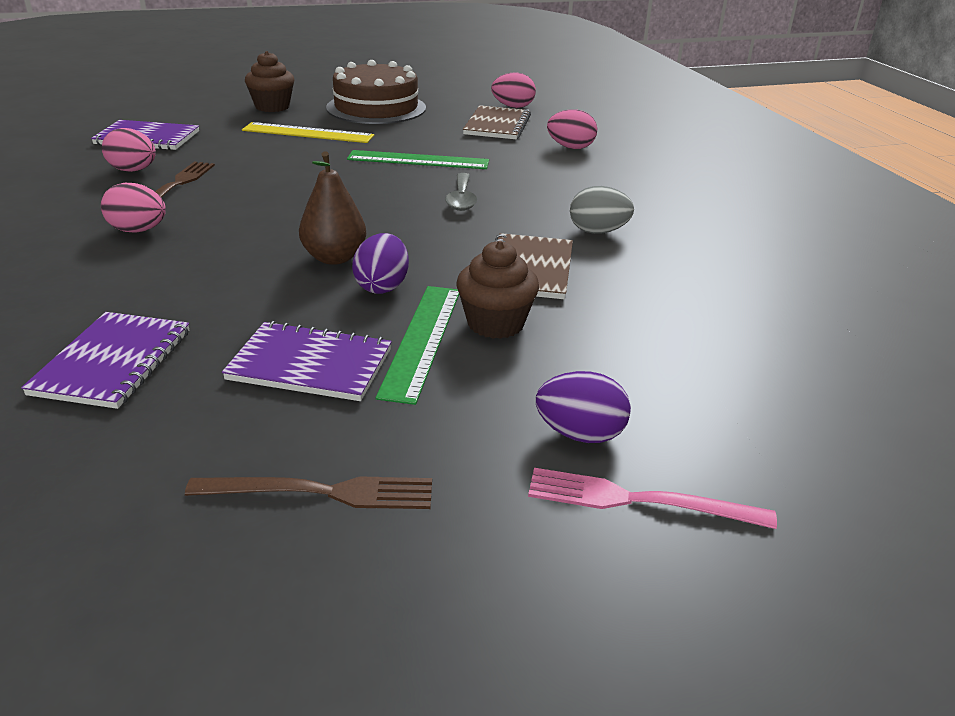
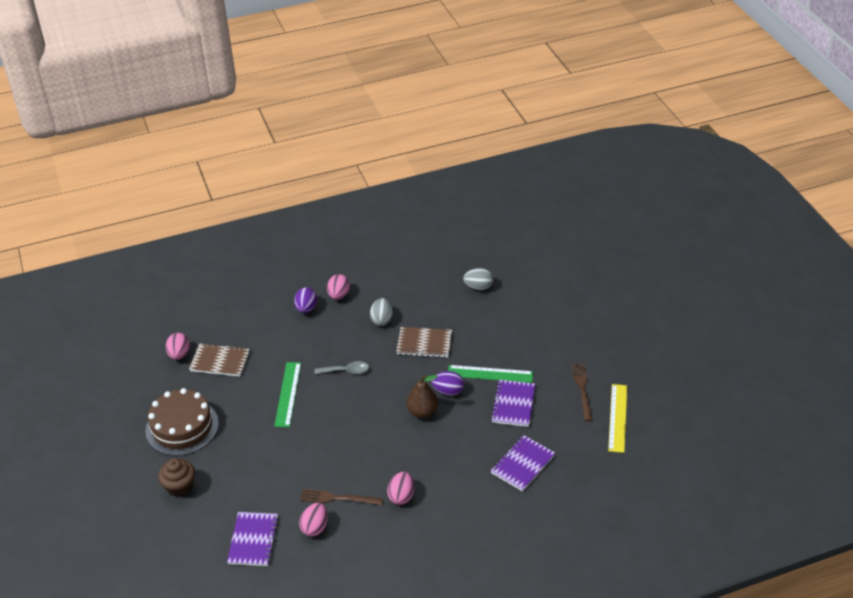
camera: 90 degrees left, 10 degrees up
(113, 362) = (523, 464): purple notebook -> purple notebook turned 60 degrees counterclockwise
(308, 133) = (239, 455): yellow ruler -> yellow ruler (617, 418)
(495, 323) = (473, 353): brown cupcake -> none
(570, 147) = (261, 327): pink egg -> pink egg (338, 295)
(580, 434) = (541, 330): purple egg -> purple egg (306, 308)
(639, 500) = (569, 318): pink fork -> none
(734, 345) = (478, 287): none -> grey egg

